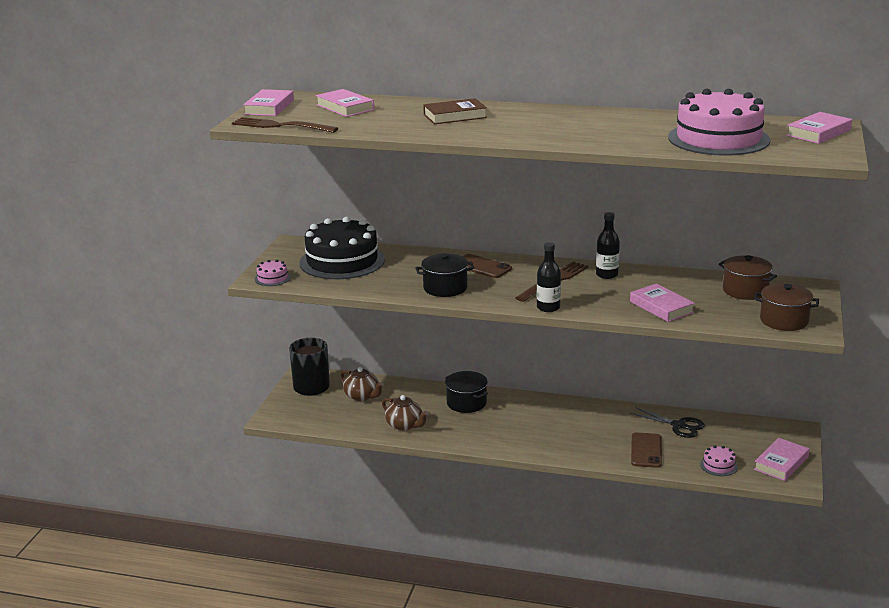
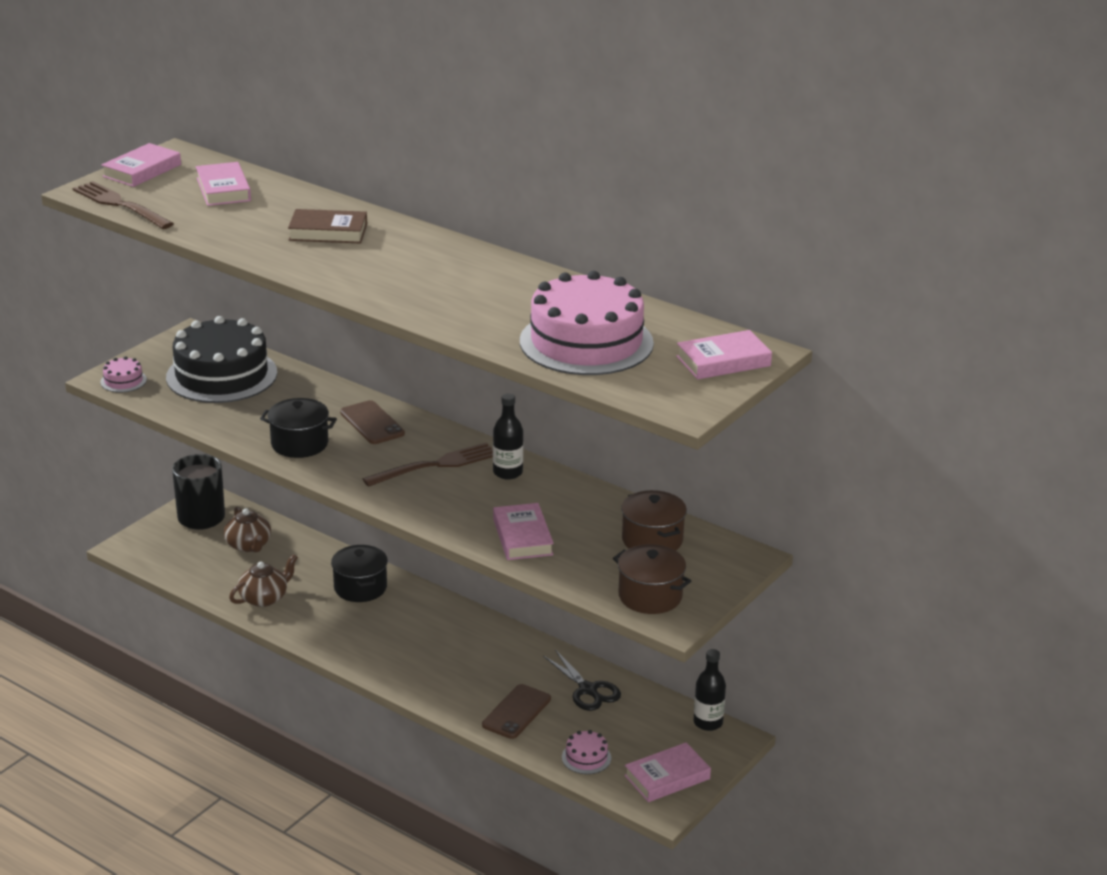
camera: 20 degrees right, 5 degrees up
(405, 425) = (264, 598): brown teapot -> brown teapot turned 105 degrees counterclockwise
(548, 308) = (388, 503): black bottle -> black bottle (708, 723)

